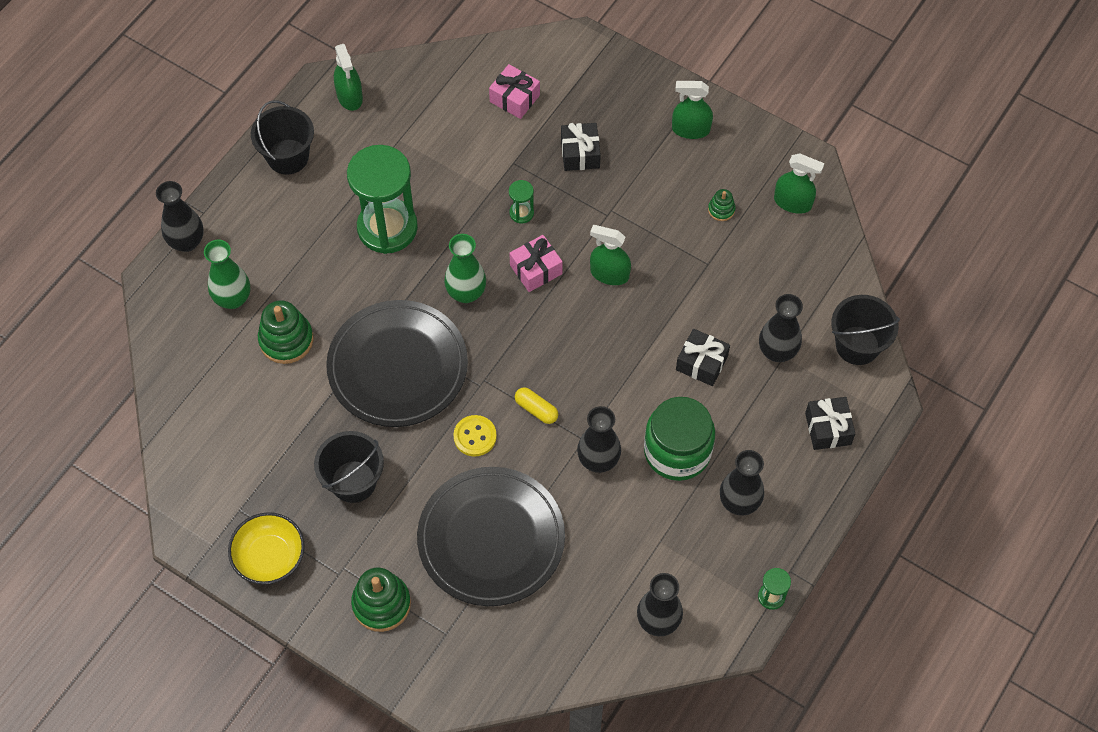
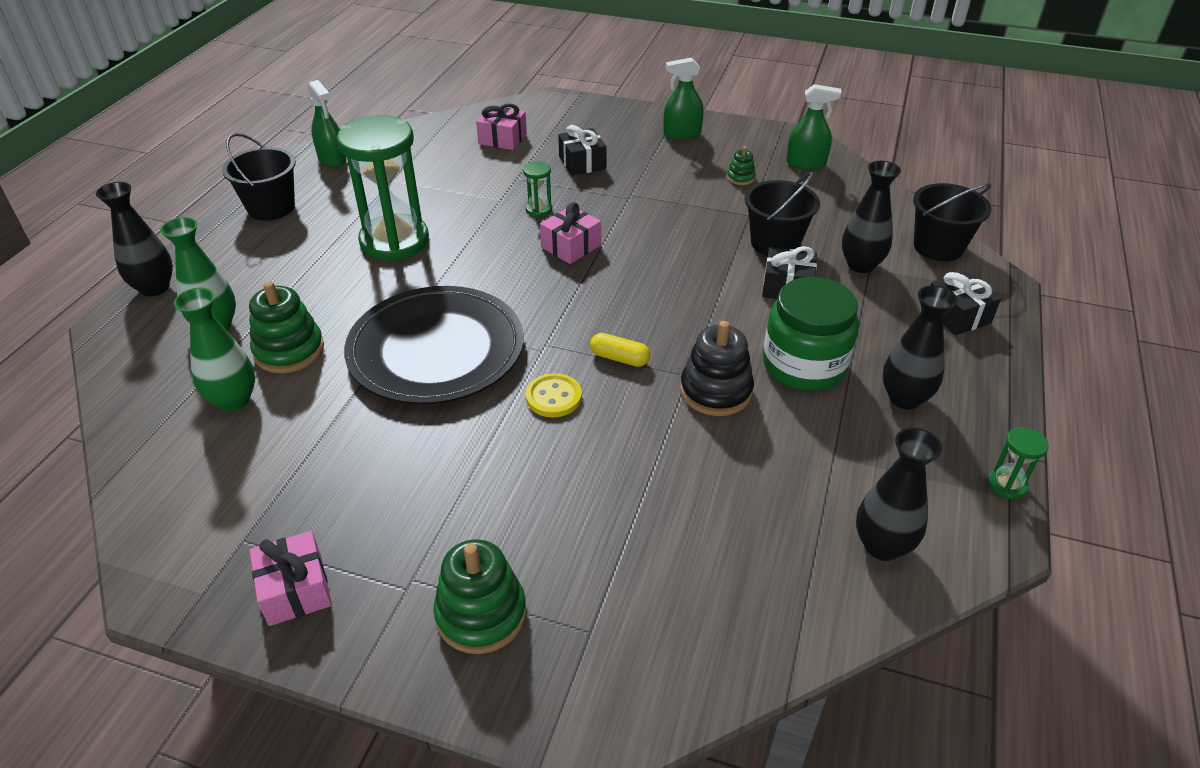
camera: 15 degrees left, 20 degrees down
(269, 557) = (295, 590): yellow bowl -> pink gift
(353, 481) = (405, 474): black bucket -> black bucket (775, 243)
(466, 293) = (499, 276): green vase -> green vase (233, 400)
(491, 539) = (614, 499): black plate -> none
(598, 460) = (716, 391): black vase -> black stacking toy
(609, 274) = (651, 237): green spray bottle -> none

